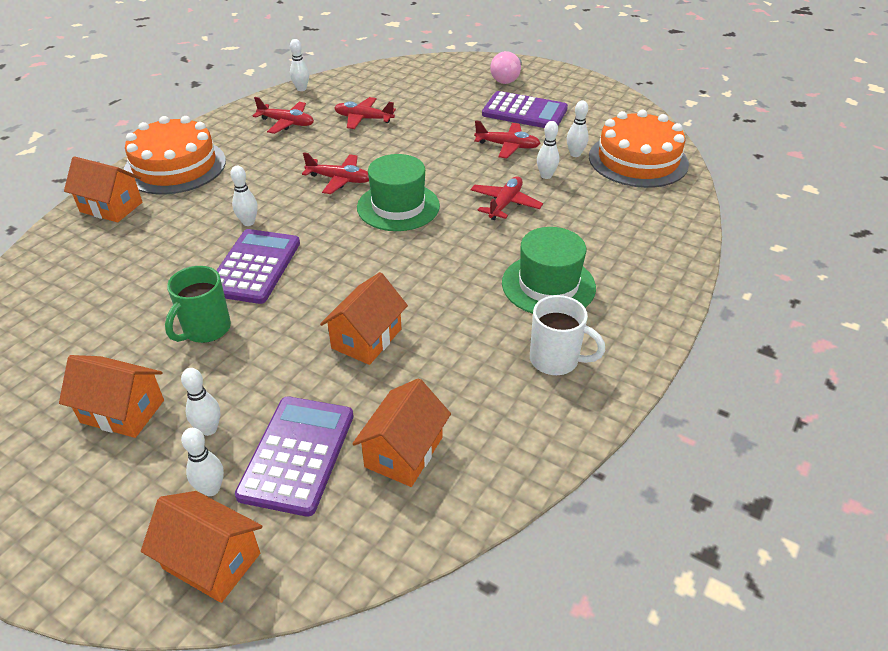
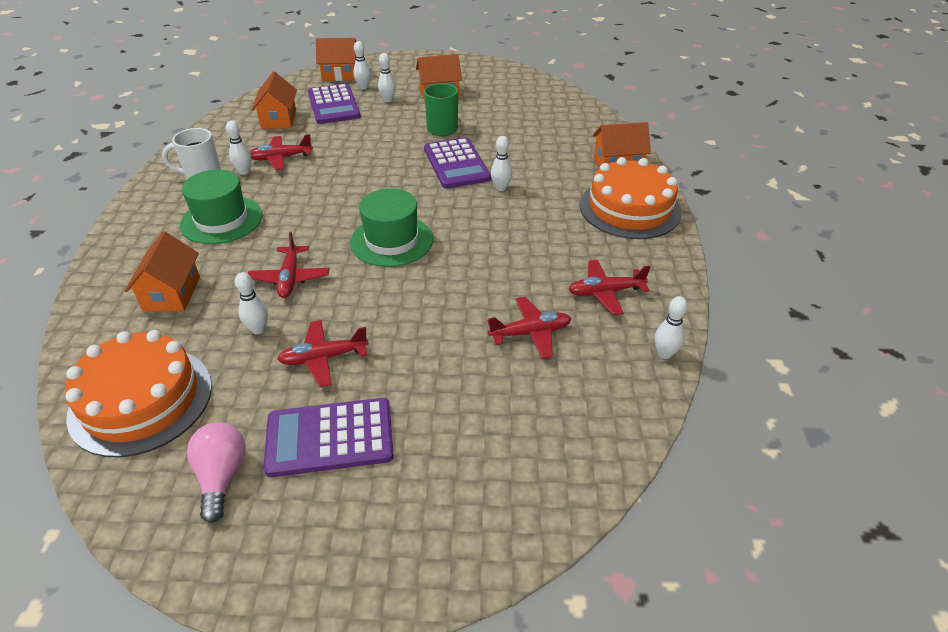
camera: 150 degrees right, 0 degrees up
(339, 180) = (471, 247): red plane -> red plane (281, 158)
(366, 338) = (338, 152): orange house -> orange house (172, 294)
(507, 79) = (399, 520): pink light bulb -> pink light bulb (222, 476)
(575, 154) = (230, 378): white bowling pin -> white bowling pin (244, 172)

